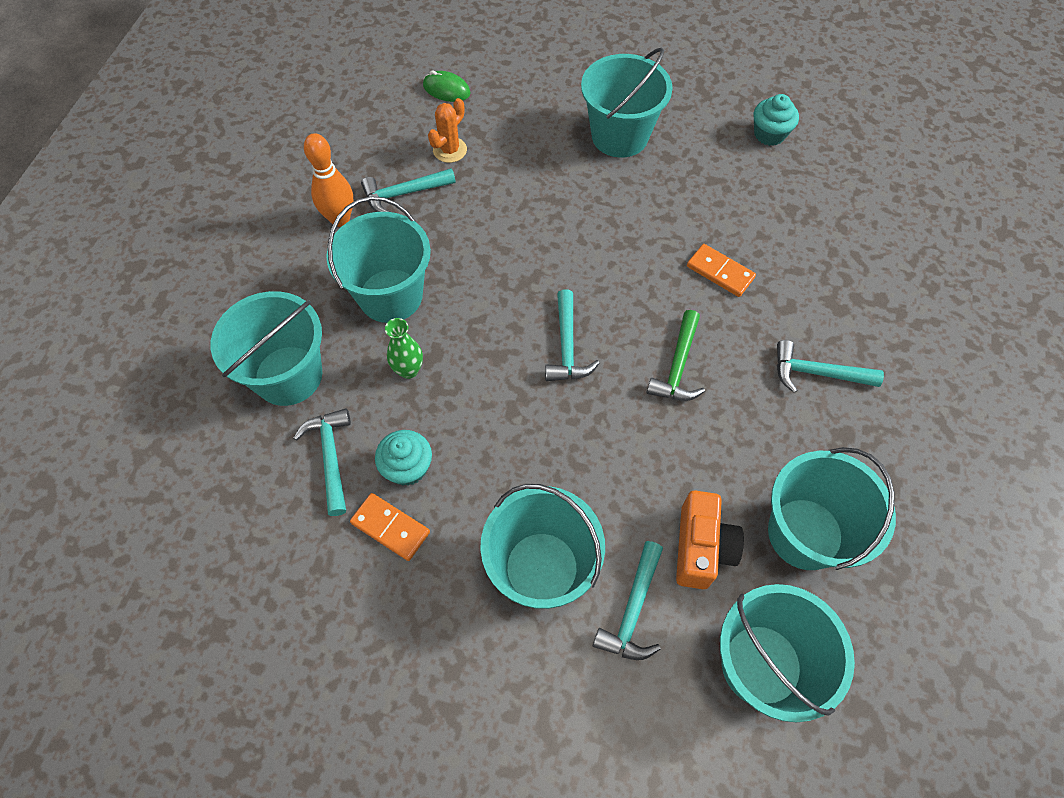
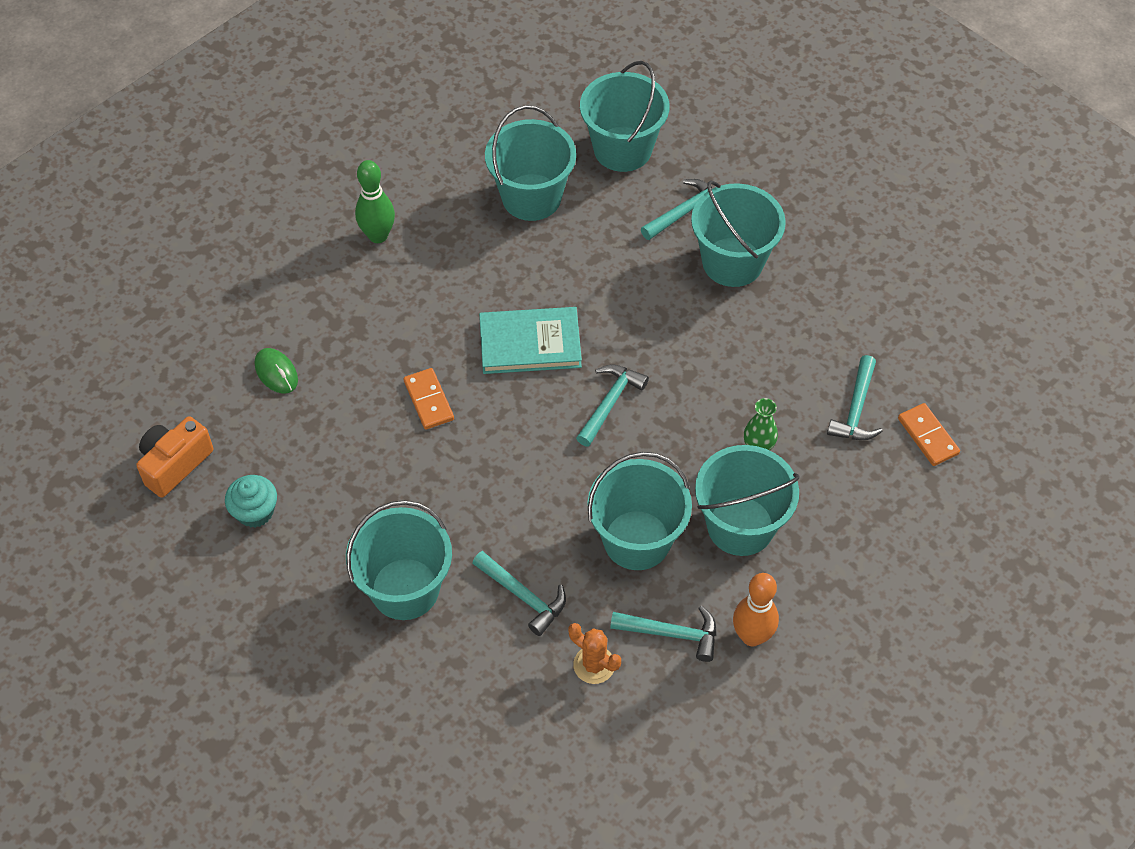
camera: 150 degrees left, 5 degrees down
(288, 375) = (866, 495): turquoise bucket -> turquoise bucket (637, 540)
(390, 527) = (830, 337): orange domino -> orange domino (927, 436)
(407, 467) = (797, 372): turquoise cupcake -> none
(446, 89) = (549, 755): green mouse -> green mouse (276, 372)
(450, 150) = (594, 665): orange cactus -> orange cactus turned 60 degrees clockwise
(677, 366) = (530, 343): green hammer -> turquoise book
(701, 548) = (610, 222): orange camera -> orange camera (175, 464)
(817, 373) = (424, 286): turquoise hammer -> turquoise hammer (523, 596)
(906, 402) = (378, 235): none -> green bowling pin

